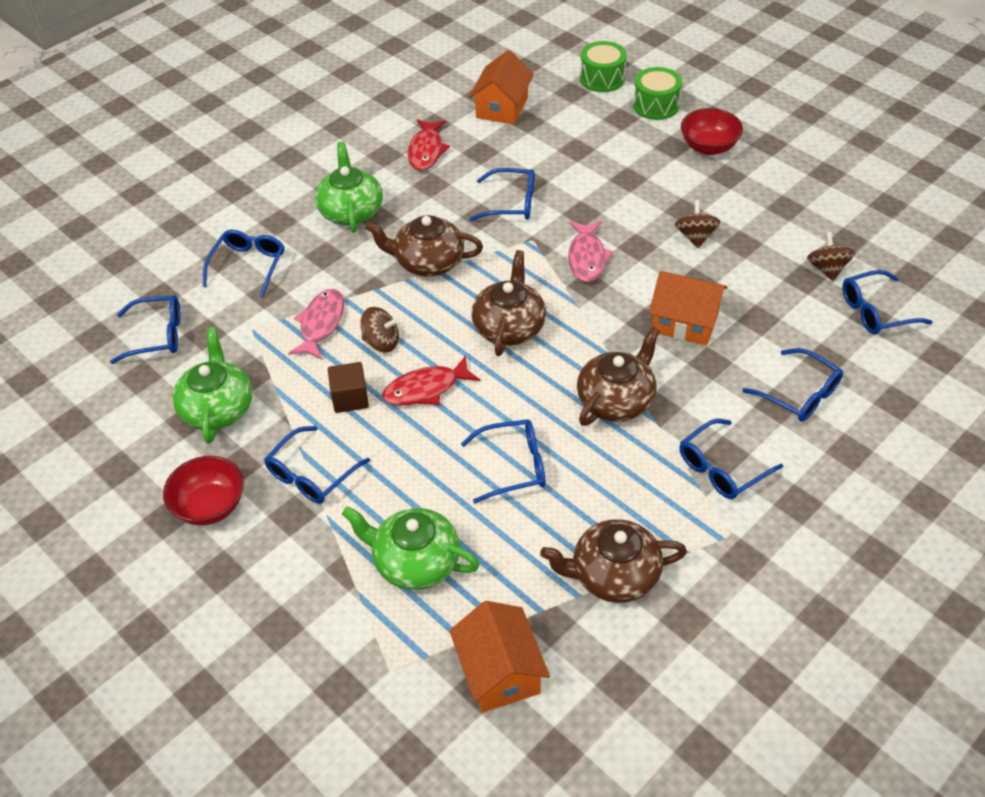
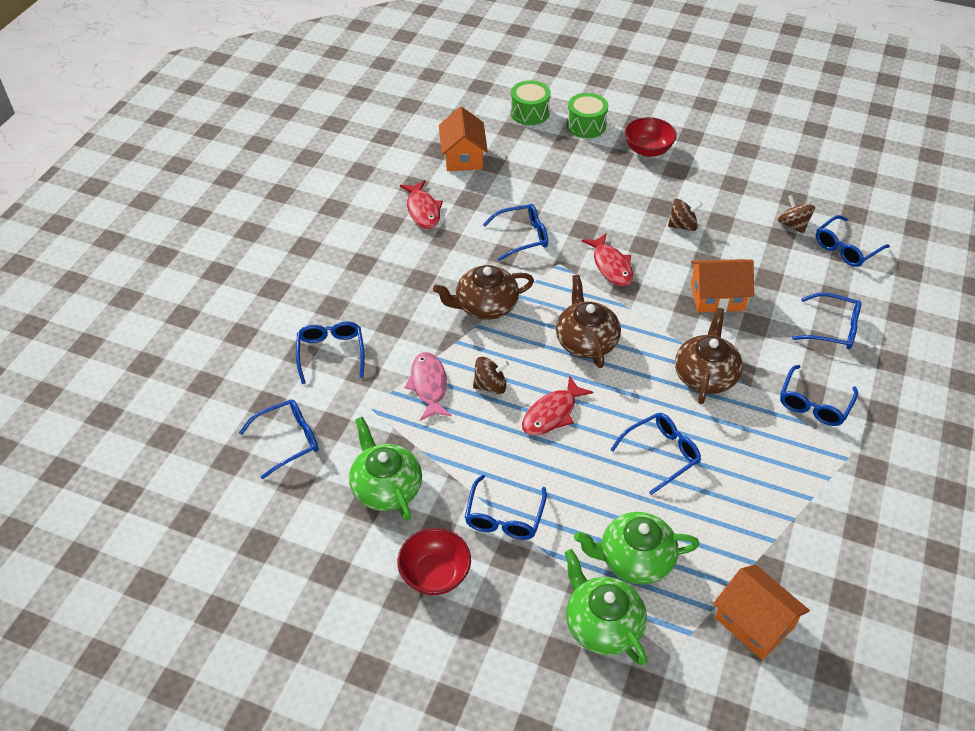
camera: 25 degrees left, 0 degrees up
(350, 398) = (495, 441): brown cube -> none
(351, 211) = (391, 280): green teapot -> green teapot (602, 624)
(587, 258) = (611, 266): pink fish -> red fish
(613, 575) = (789, 514): brown teapot -> none
(695, 237) = (682, 226): brown spinning top -> brown spinning top turned 105 degrees clockwise

